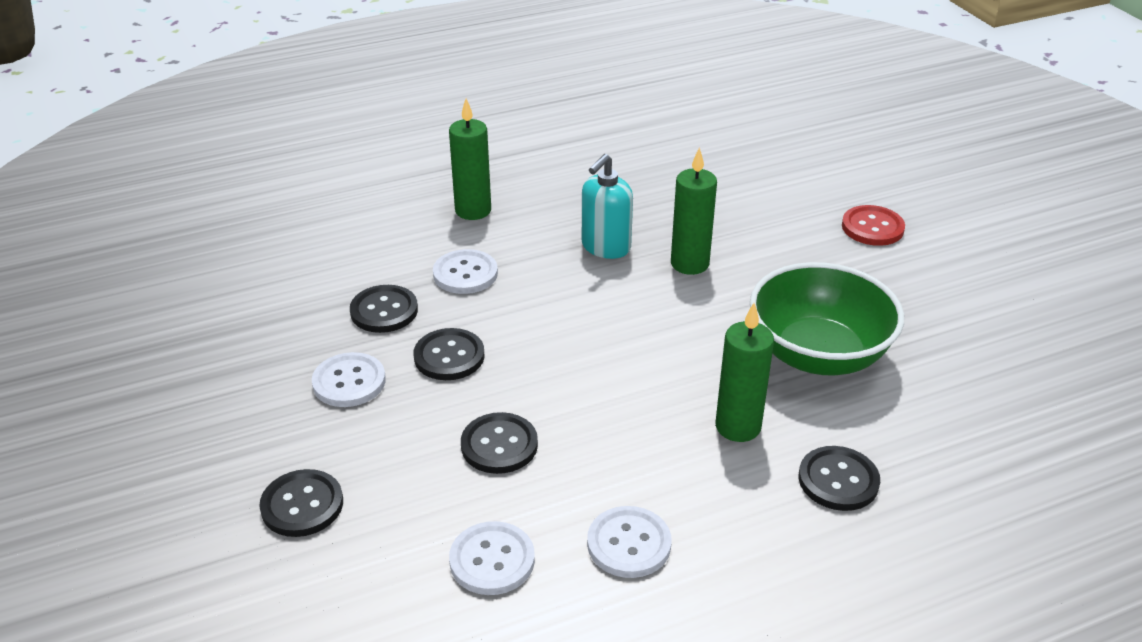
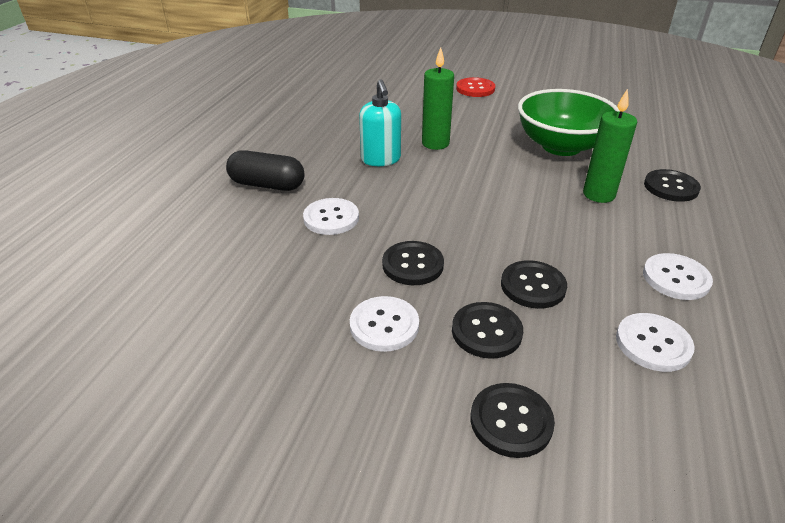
camera: 50 degrees left, 0 degrees up
(384, 311) = (322, 270): black button -> black button (486, 331)
(473, 210) = (267, 185): green candle -> black capsule

